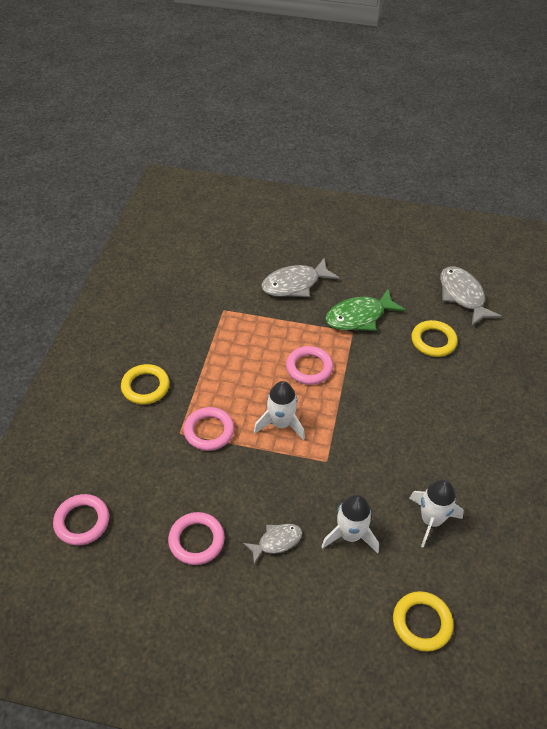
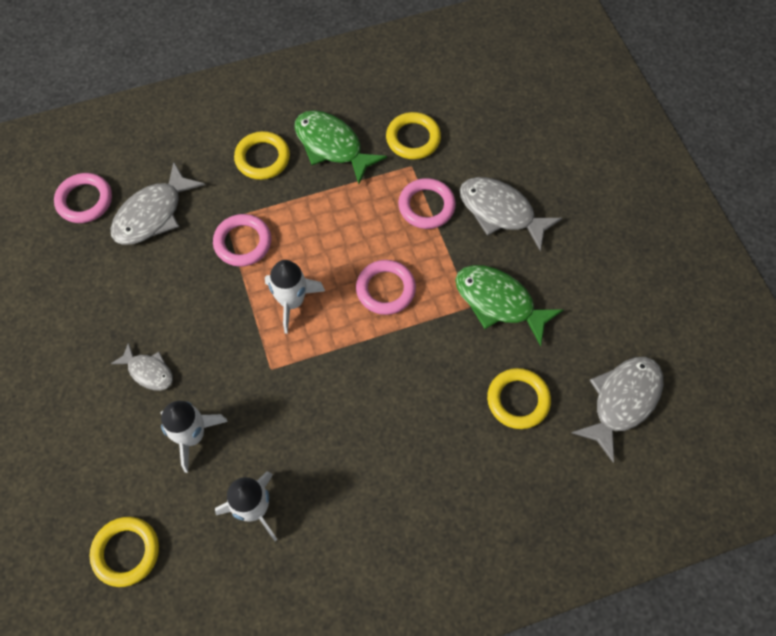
camera: 60 degrees right, 15 degrees up
(136, 478) = (153, 214): none -> grey fish
(170, 343) = (332, 146): none -> green fish
(196, 540) = (114, 302): pink ring -> pink ring (426, 206)
(203, 298) = (413, 138): none -> yellow ring

